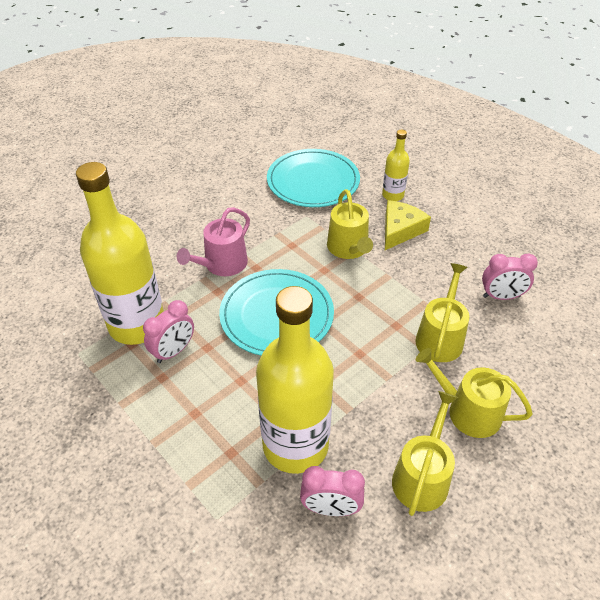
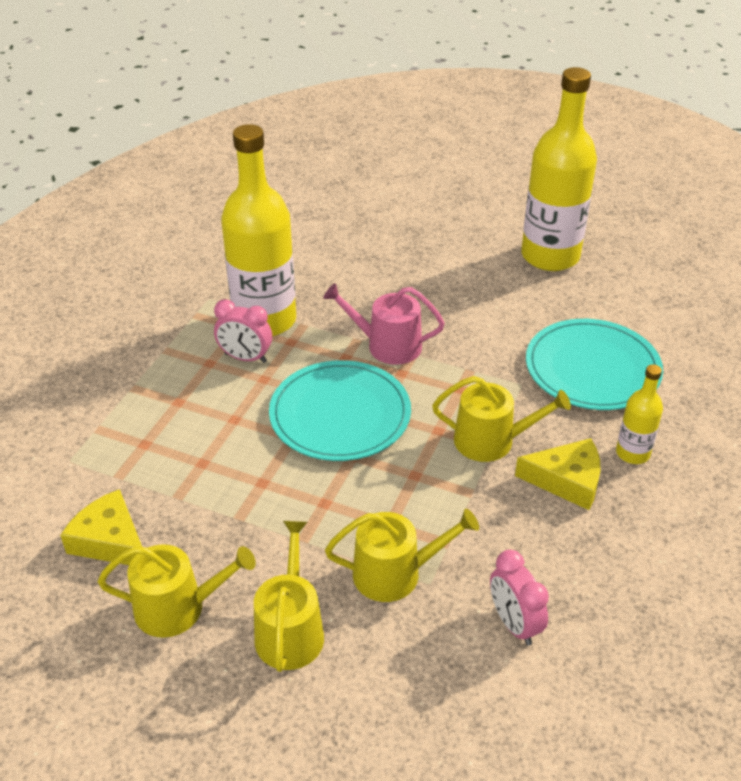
camera: 65 degrees right, 5 degrees down
(295, 445) = (173, 488): yellow bottle -> yellow bottle (550, 256)
(331, 508) = (110, 540): pink clock -> yellow cheese
(349, 248) = (492, 441): yellow watering can -> yellow watering can turned 135 degrees counterclockwise

